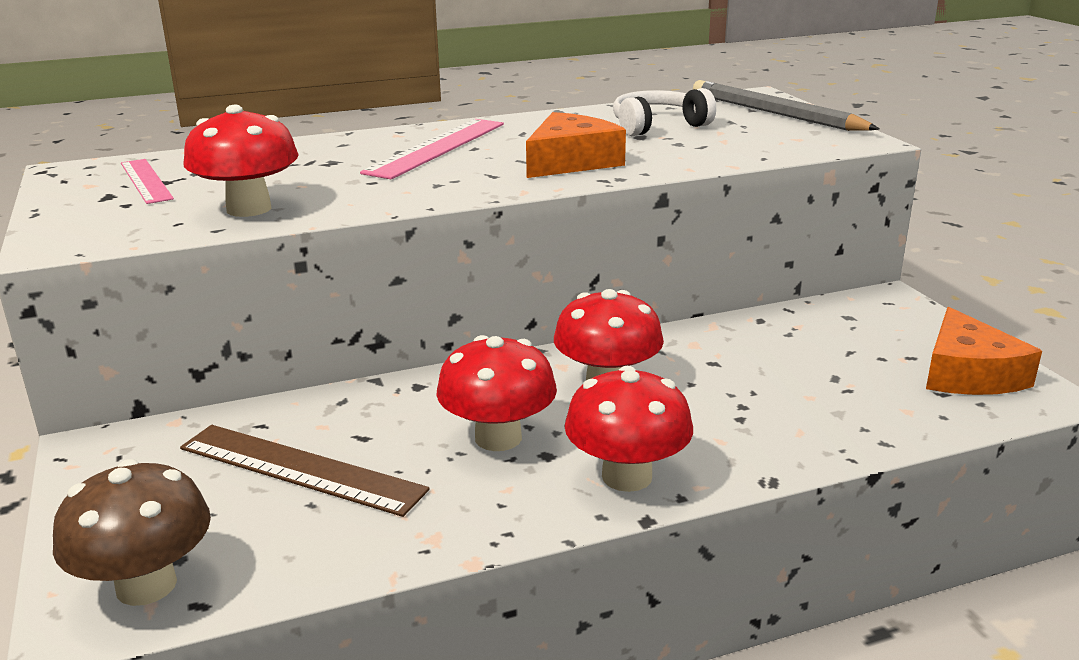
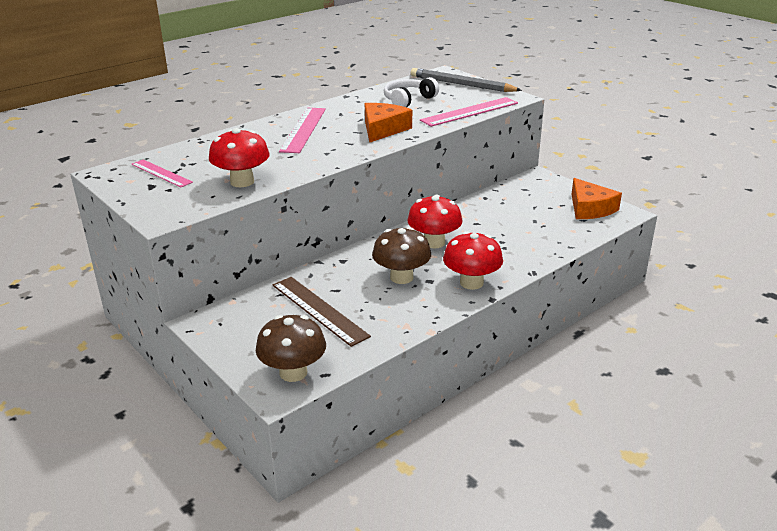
camera: 20 degrees left, 5 degrees up
(300, 469) = (319, 310): brown ruler -> brown ruler turned 45 degrees clockwise
(498, 438) = (401, 277): red mushroom -> brown mushroom
(755, 153) = (470, 112): none -> pink ruler

